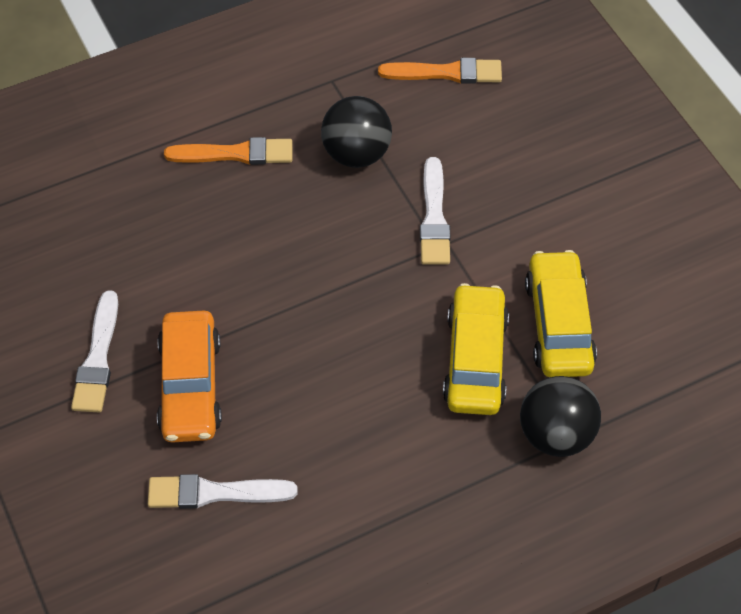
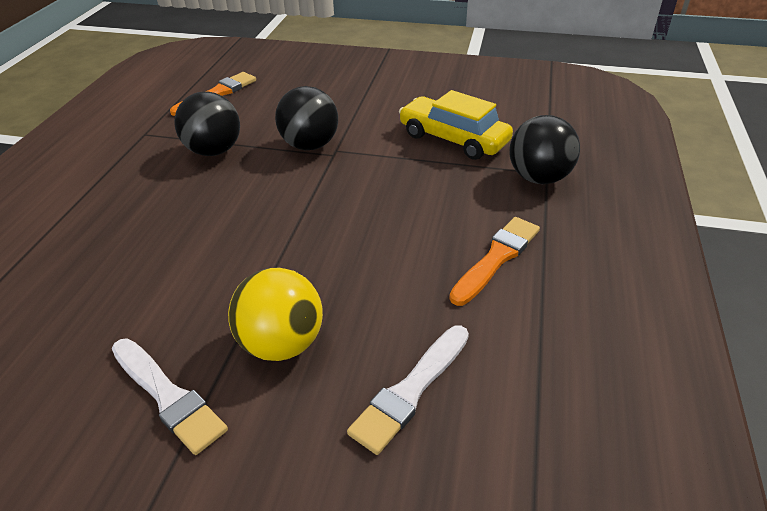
camera: 50 degrees left, 15 degrees down
(190, 386) = (282, 343): orange car -> yellow ball
(235, 154) = (120, 201): orange brush -> orange brush (496, 258)
(434, 217) = (310, 145): white brush -> black ball
(475, 359) = (441, 181): yellow car -> none

